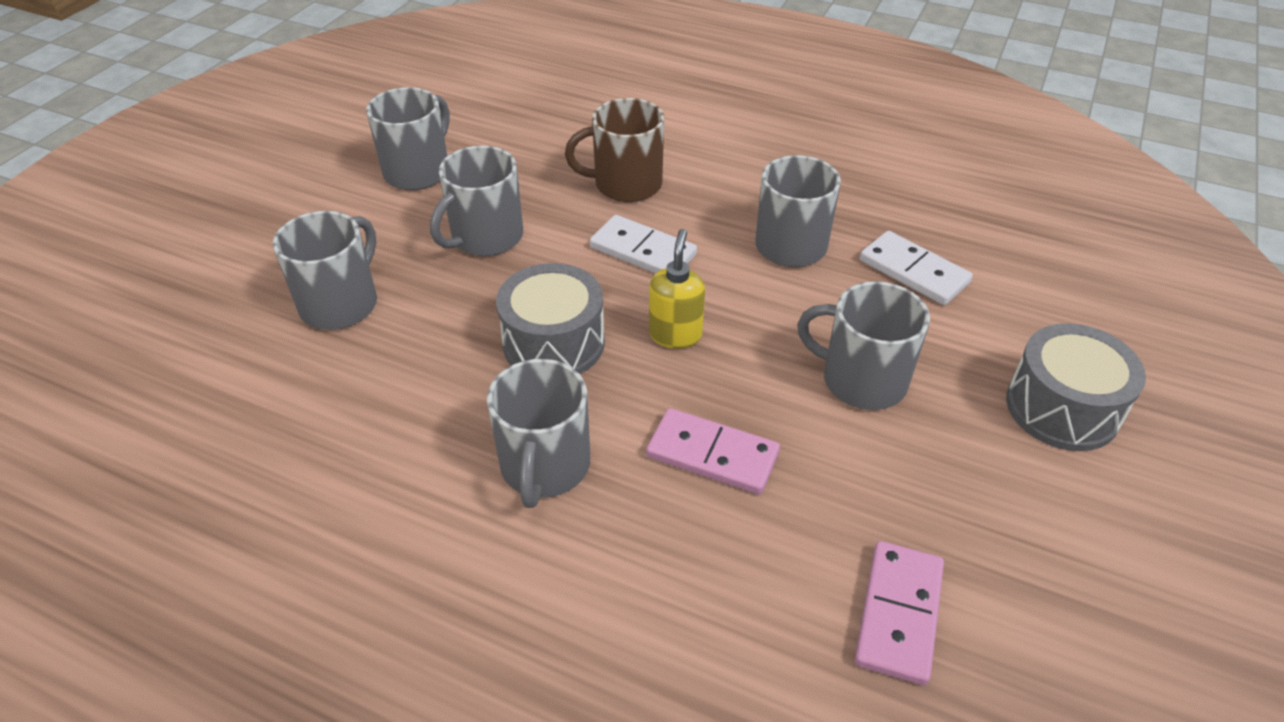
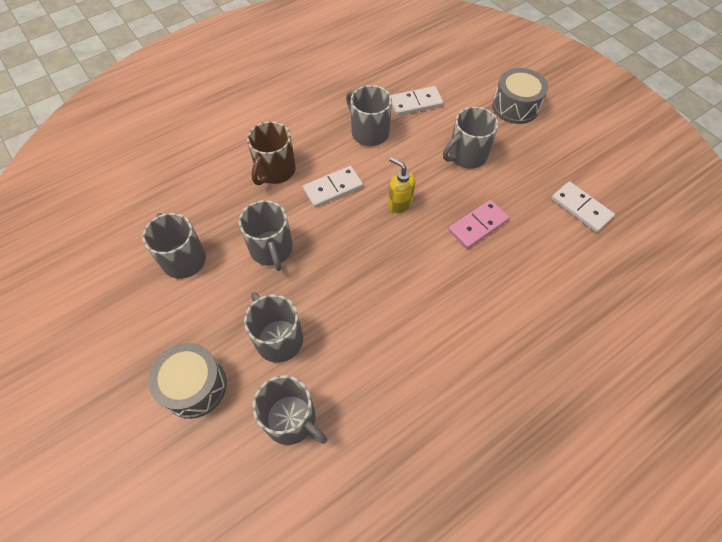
camera: 60 degrees left, 15 degrees up
(544, 467) = (451, 290): grey mug -> grey mug (291, 420)
(554, 343) = (374, 253): grey drum -> grey drum (194, 386)
(898, 614) = (581, 208): pink domino -> white domino

